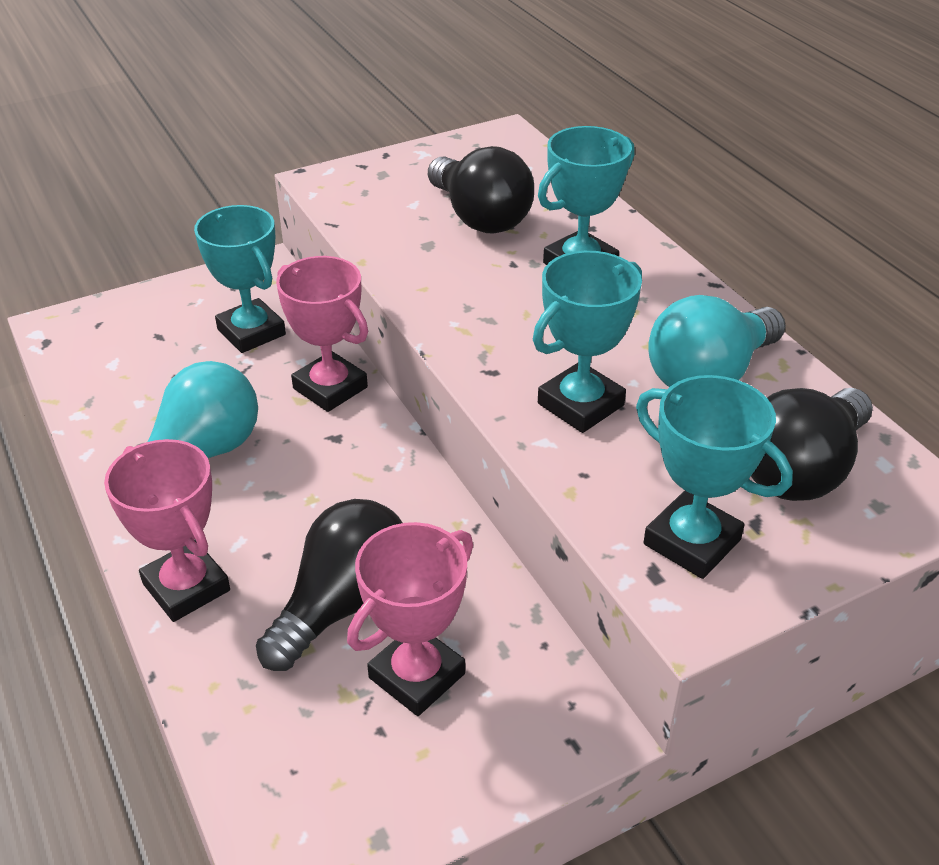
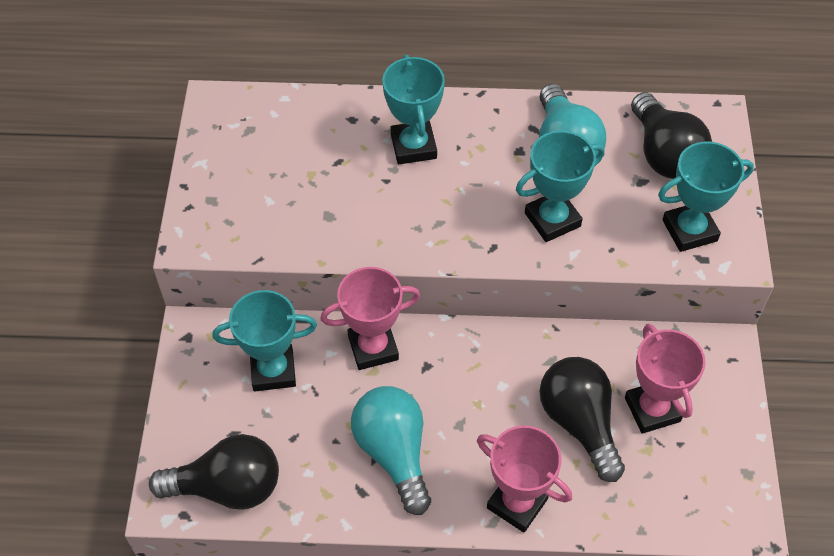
camera: 60 degrees left, 15 degrees up
(186, 587) = (517, 503): pink trophy -> pink trophy turned 45 degrees clockwise
(480, 217) = (317, 171): black light bulb -> black light bulb (227, 487)
(580, 404) = (552, 219): turquoise trophy -> turquoise trophy turned 75 degrees clockwise

